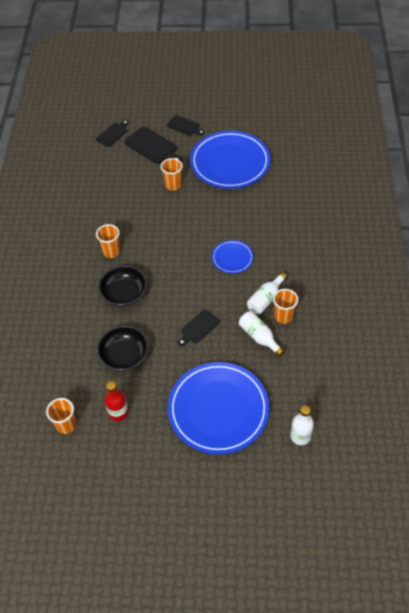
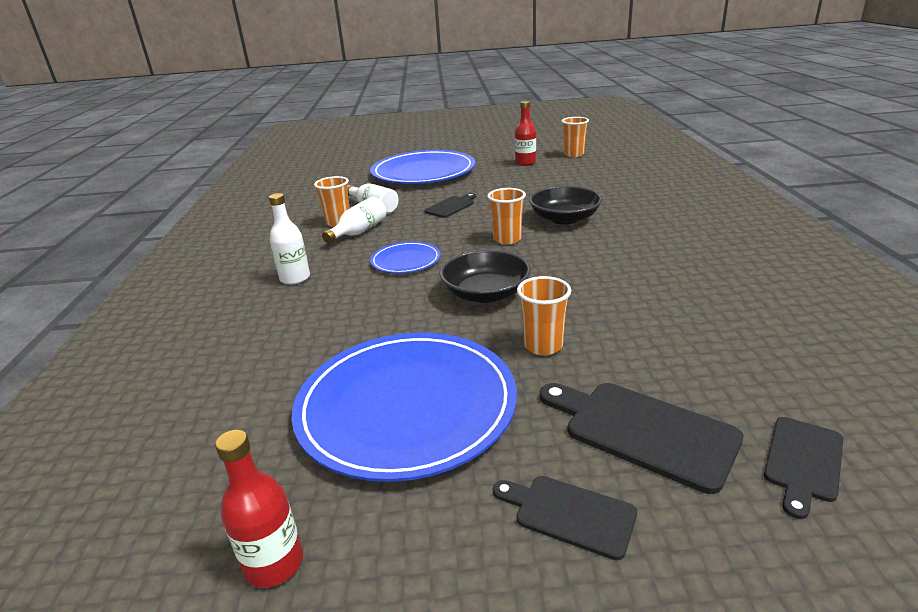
camera: 175 degrees right, 25 degrees down
(111, 251) = (613, 249): orange cup -> orange cup (507, 239)
(124, 355) = (537, 185): black bowl -> black bowl (486, 293)
(264, 121) = (274, 563): none -> red bottle
(300, 436) = (343, 170): white bottle -> white bottle (295, 278)

